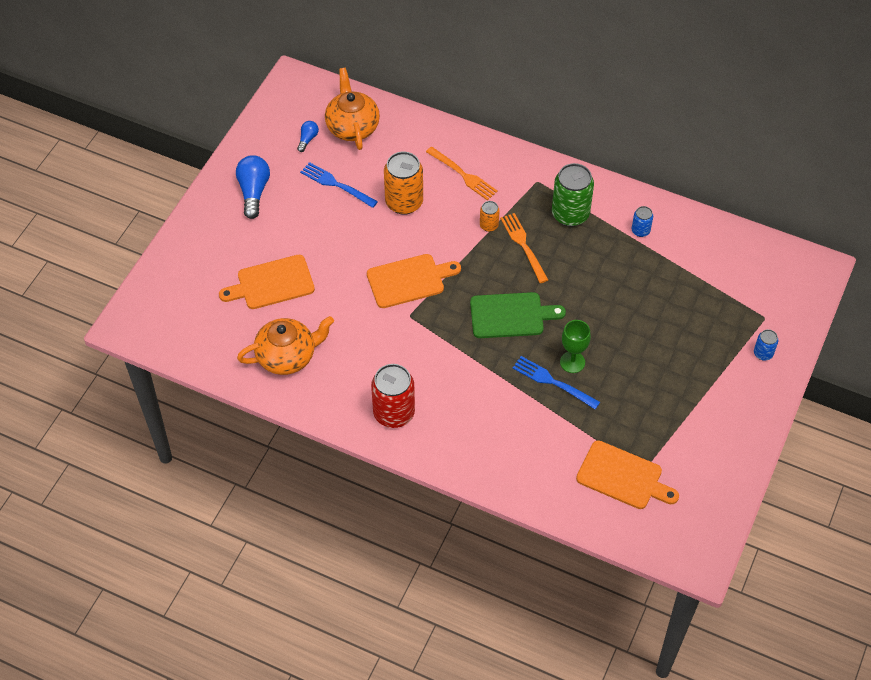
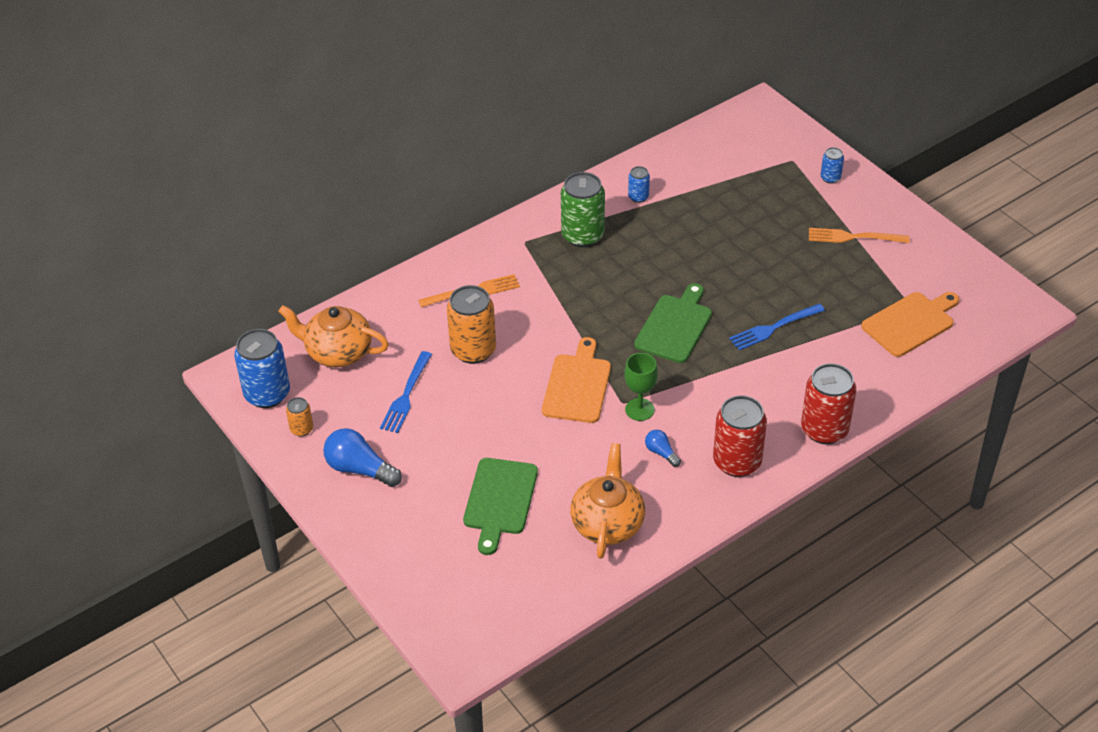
camera: 60 degrees left, 10 degrees down
(272, 283) = (500, 500): orange cutting board -> green cutting board
(289, 108) = (267, 394): none -> blue can
(308, 139) = (324, 395): blue light bulb -> blue light bulb (661, 453)
(336, 184) = (406, 395): blue fork -> blue fork turned 45 degrees counterclockwise
(463, 459) = (824, 429): none -> red can
(489, 225) = (552, 298): orange can -> orange can (301, 429)
(523, 245) = (596, 283): orange fork -> orange fork (854, 237)
(572, 362) = (759, 305): green goblet -> green goblet (639, 409)

